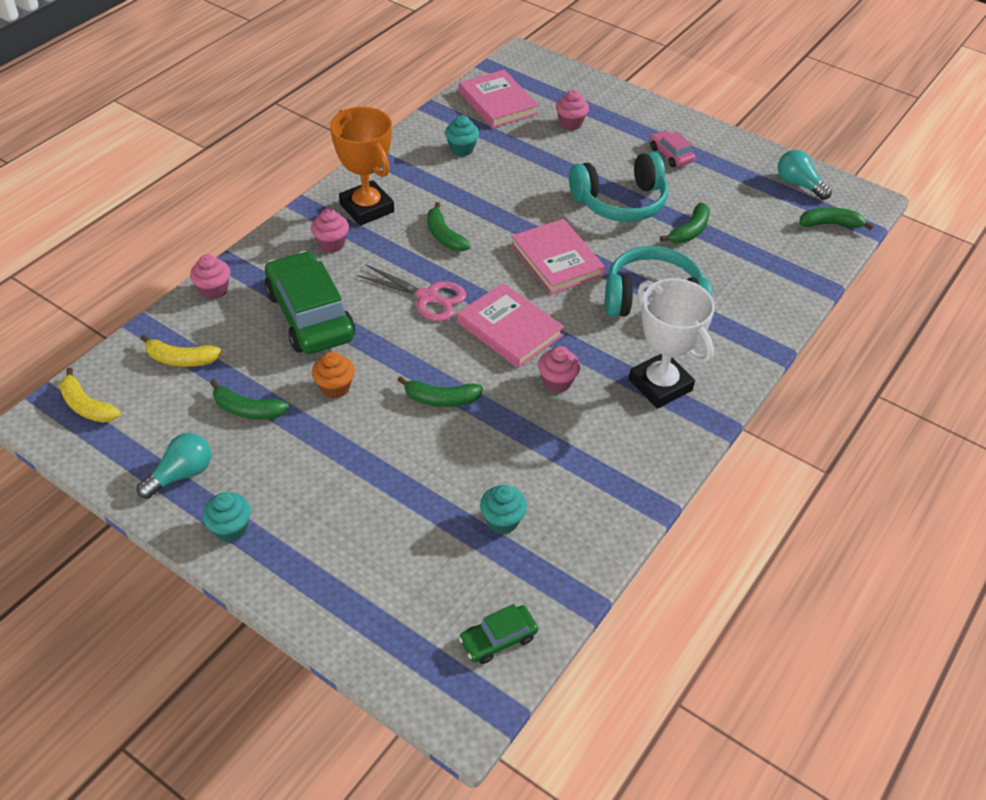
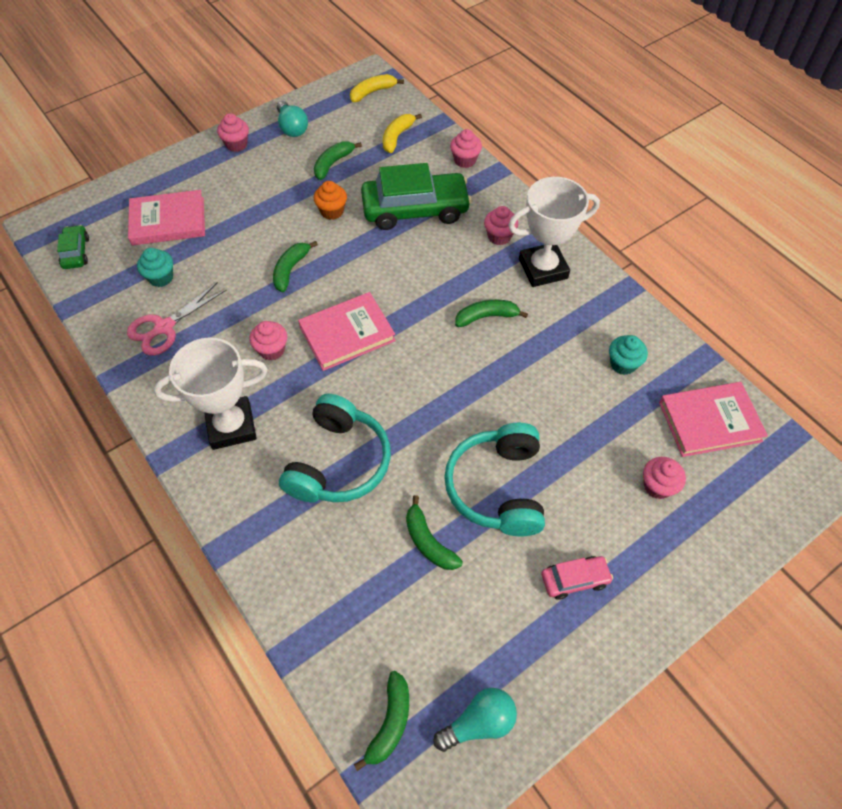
camera: 110 degrees right, 10 degrees up
(230, 528) = (236, 144): turquoise cupcake -> pink cupcake
(367, 208) = (543, 269): orange trophy -> white trophy
(427, 297) = (408, 286): pink scissors -> pink scissors (164, 327)
(557, 260) = (423, 397): pink book -> pink book (168, 221)

